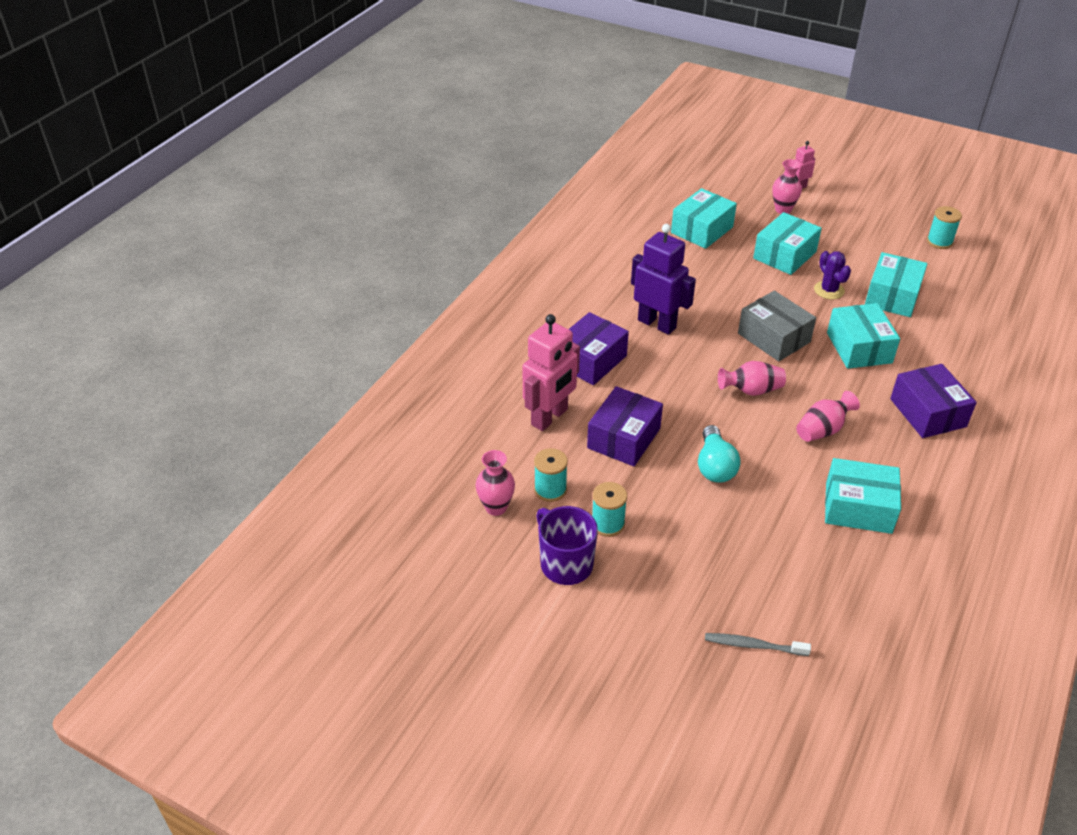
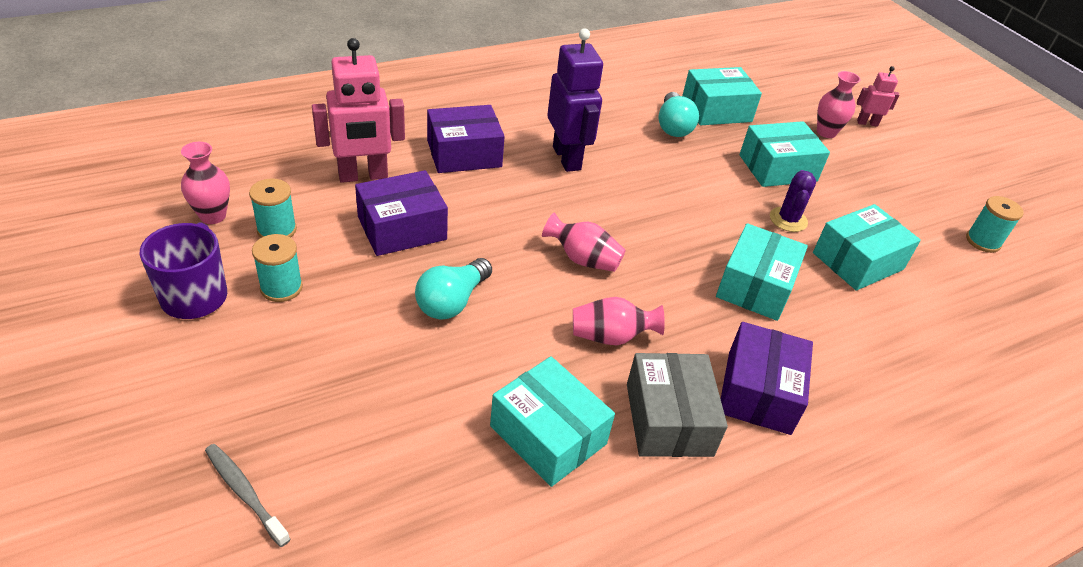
camera: 30 degrees right, 0 degrees up
(691, 259) = (673, 126): none -> turquoise light bulb
(773, 338) = (670, 228): grey box -> grey box (668, 419)

